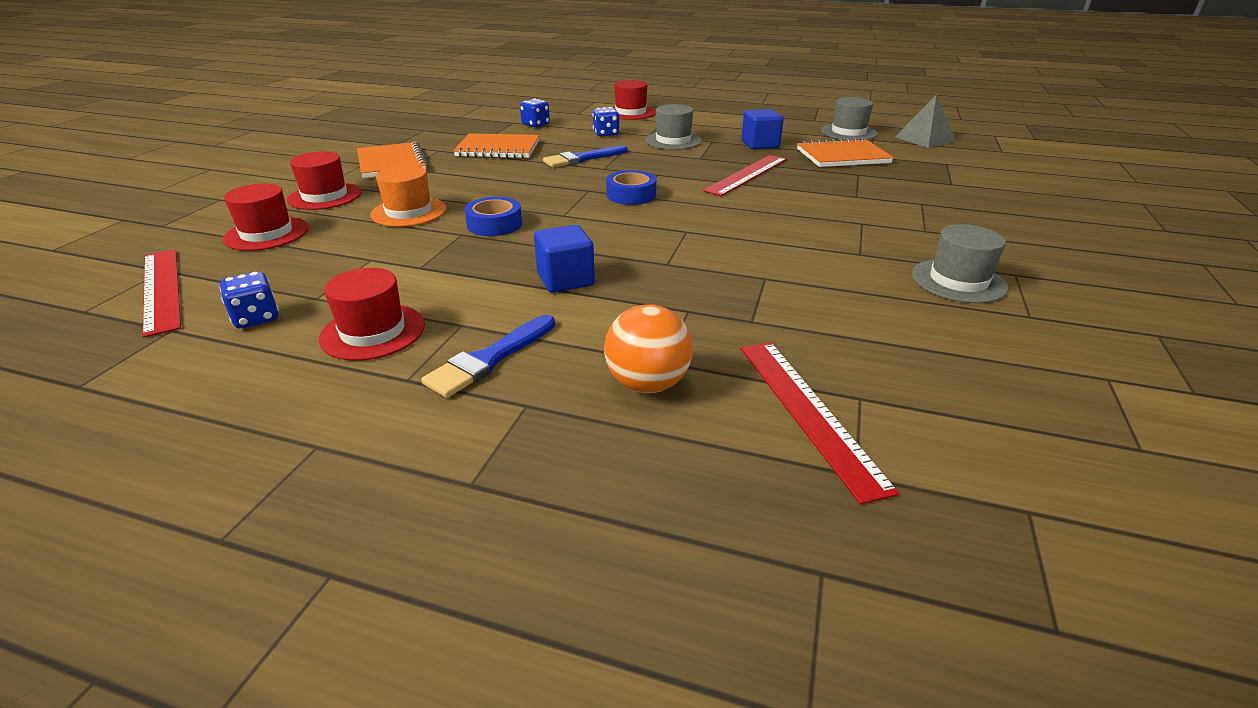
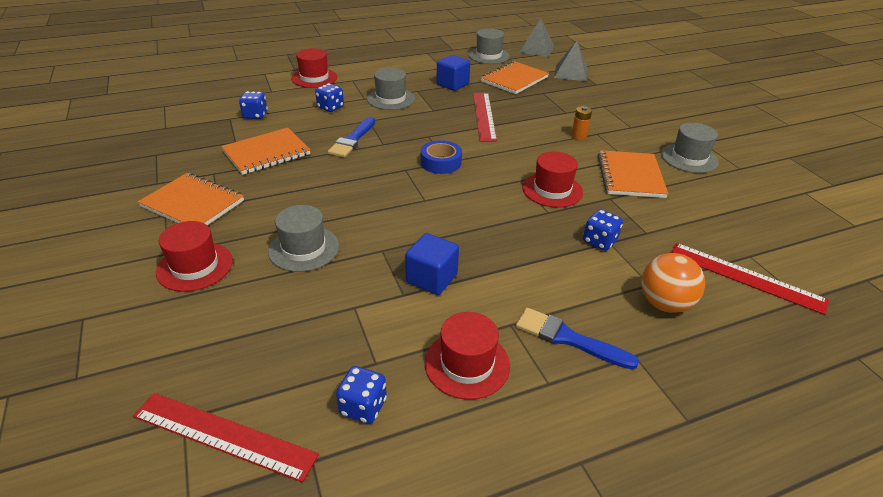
camera: 40 degrees left, 5 degrees up
(267, 233) = (214, 330): red hat -> red hat (552, 190)
(409, 212) = (304, 248): orange hat -> grey hat
(489, 359) = (568, 338): blue brush -> blue brush turned 120 degrees clockwise
(494, 224) = (391, 230): blue tape -> none
(565, 280) = (513, 254): blue cube -> blue cube (432, 278)
(677, 305) = (599, 241): none -> blue dice
(832, 218) = (579, 136): none -> orange battery
(832, 269) = (630, 176): none -> orange notebook
(933, 167) = (571, 73): none -> grey pyramid

